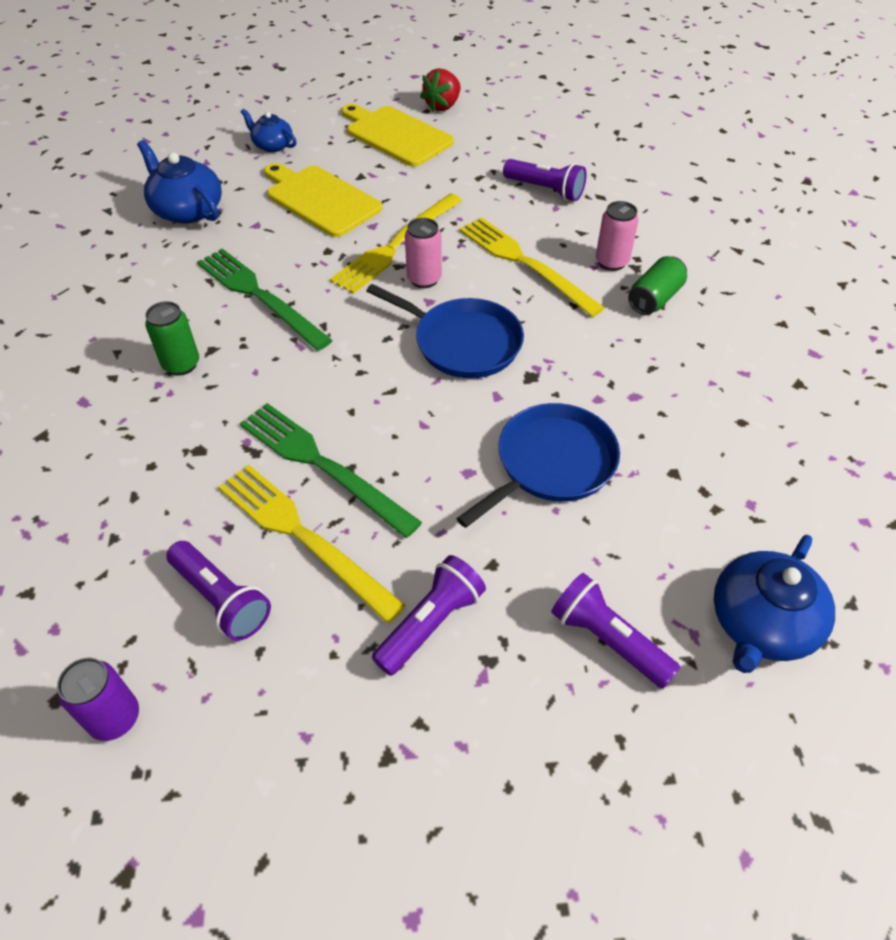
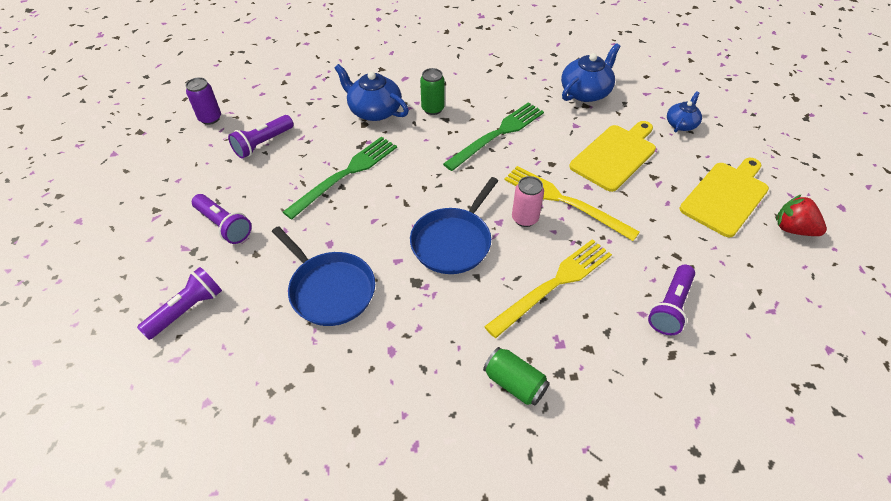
camera: 90 degrees right, 0 degrees up
(303, 536) = (295, 170): yellow fork -> none
(611, 262) = (565, 353): pink can -> none
(761, 624) = (169, 403): blue teapot -> blue teapot (374, 110)

